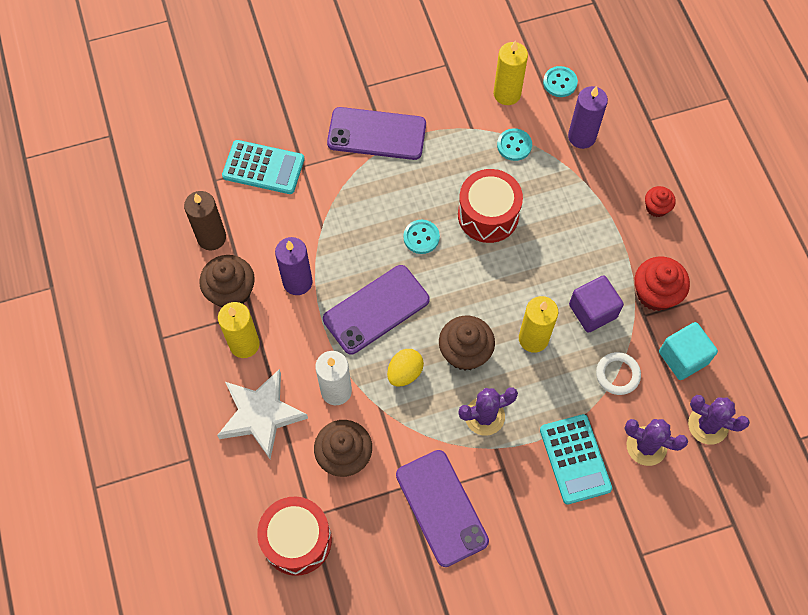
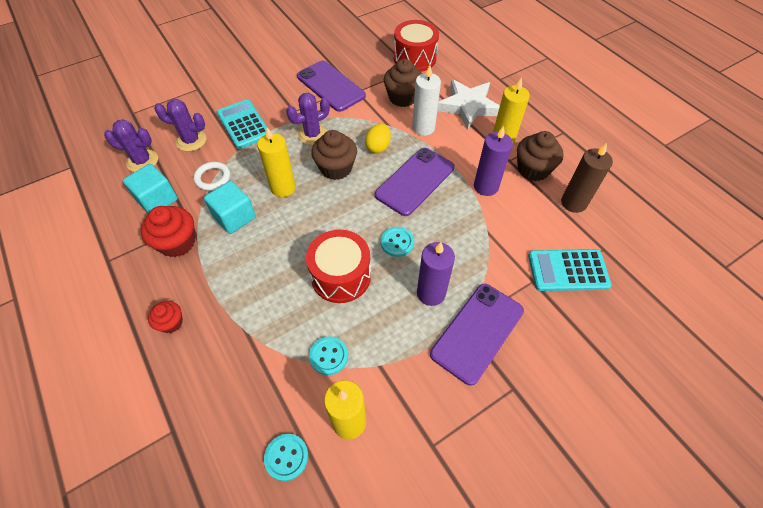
camera: 165 degrees right, 10 degrees down
(376, 134) = (477, 332): purple phone -> purple phone turned 45 degrees counterclockwise
(581, 137) = (254, 386): purple candle -> purple candle (431, 293)
(592, 311) = (234, 217): purple cube -> turquoise cube

